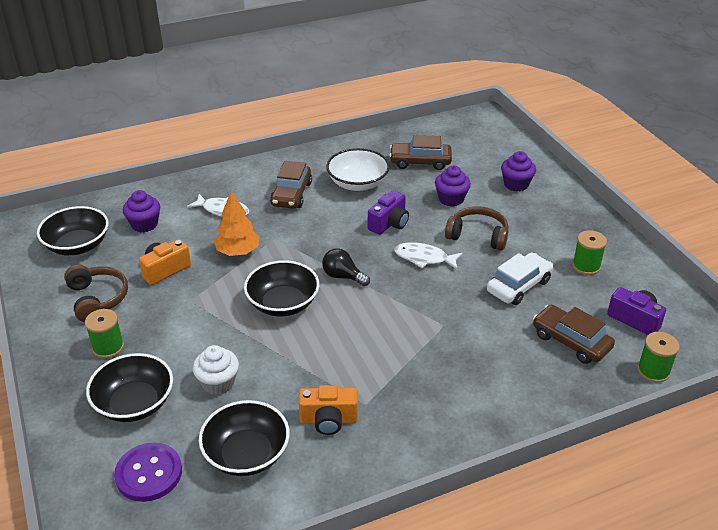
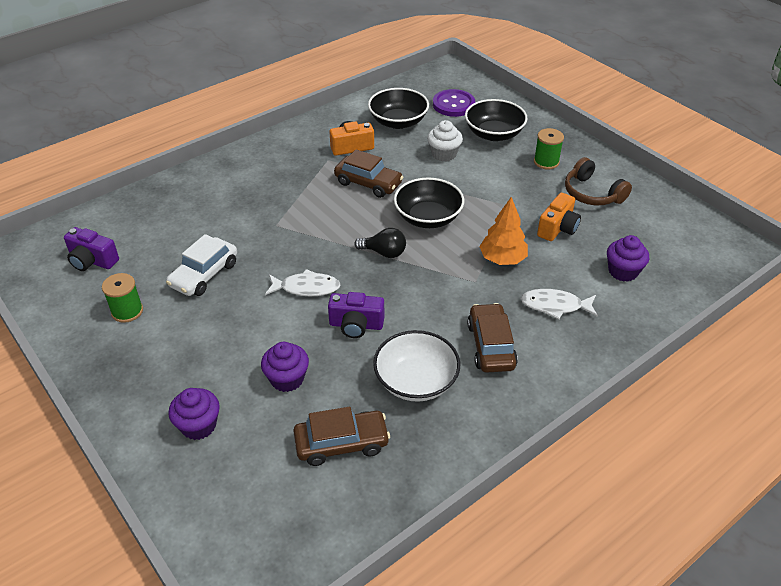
camera: 165 degrees right, 5 degrees up
(77, 245) = (664, 236): black bowl -> none
(389, 223) = (356, 325): purple camera -> purple camera turned 105 degrees counterclockwise
(478, 235) = (249, 328): brown headphones -> none
(571, 341) = (160, 230): brown car -> brown car (368, 183)
(653, 371) = (92, 219): green spool -> none

